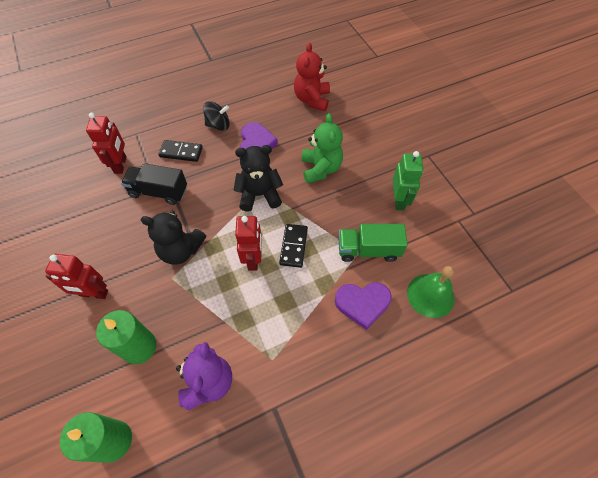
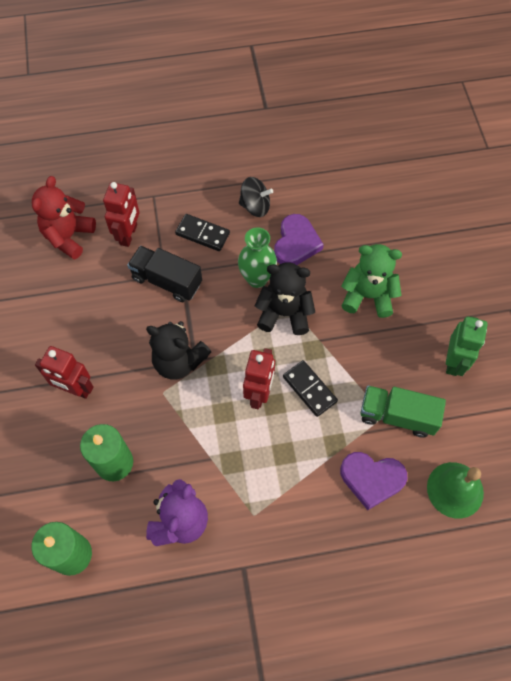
camera: 15 degrees right, 5 degrees up
(231, 175) = (257, 278): none -> green vase
(294, 246) = (309, 389): black domino -> black domino turned 60 degrees counterclockwise
(312, 99) = (382, 195): red teddy bear -> red teddy bear (69, 236)
(321, 169) = (368, 296): green teddy bear -> green teddy bear turned 90 degrees counterclockwise

